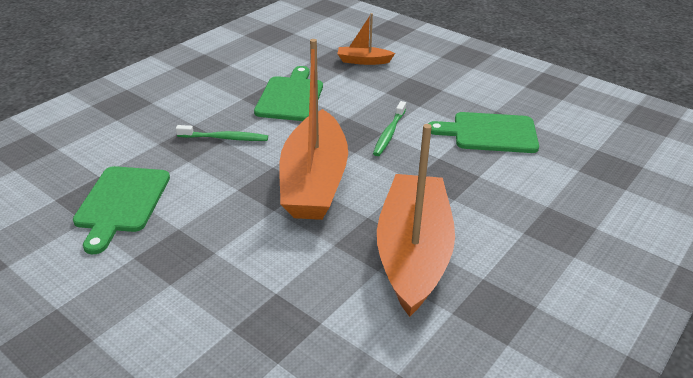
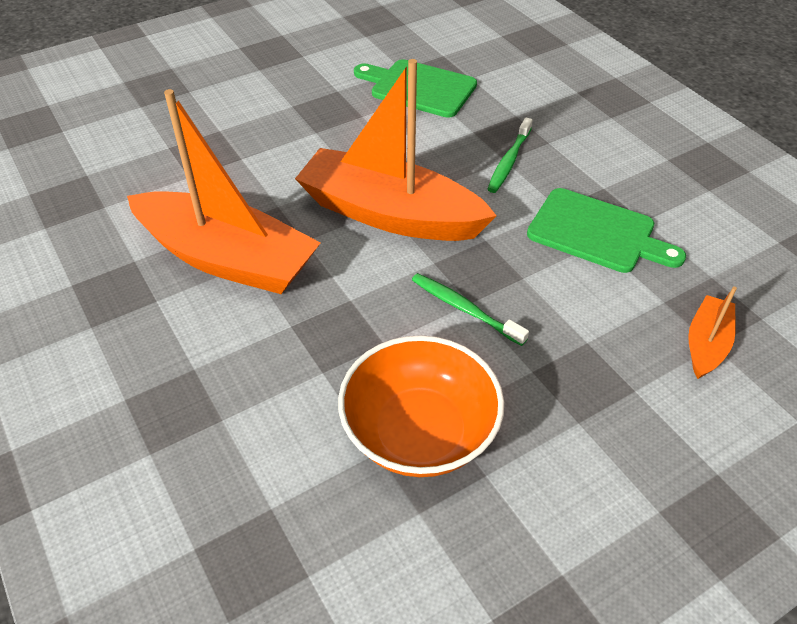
camera: 110 degrees right, 10 degrees up
(490, 133) = (419, 432): green cutting board -> orange bowl

